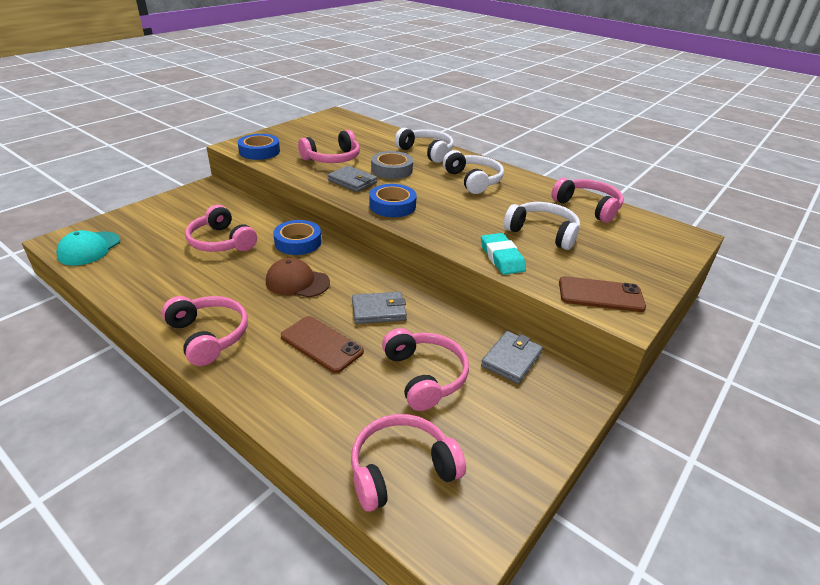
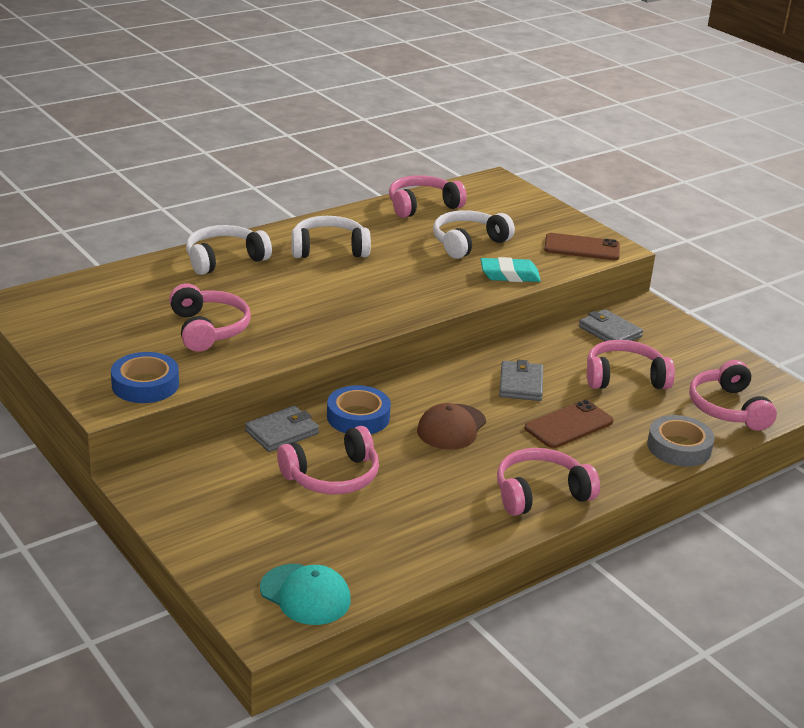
camera: 75 degrees left, 5 degrees down
(352, 181) = (294, 325): grey wallet -> grey wallet (282, 432)
(392, 170) = (271, 293): grey tape -> grey tape (679, 447)
(392, 206) = (375, 310): blue tape -> none
(600, 295) = (582, 248): brown phone -> brown phone turned 75 degrees clockwise

